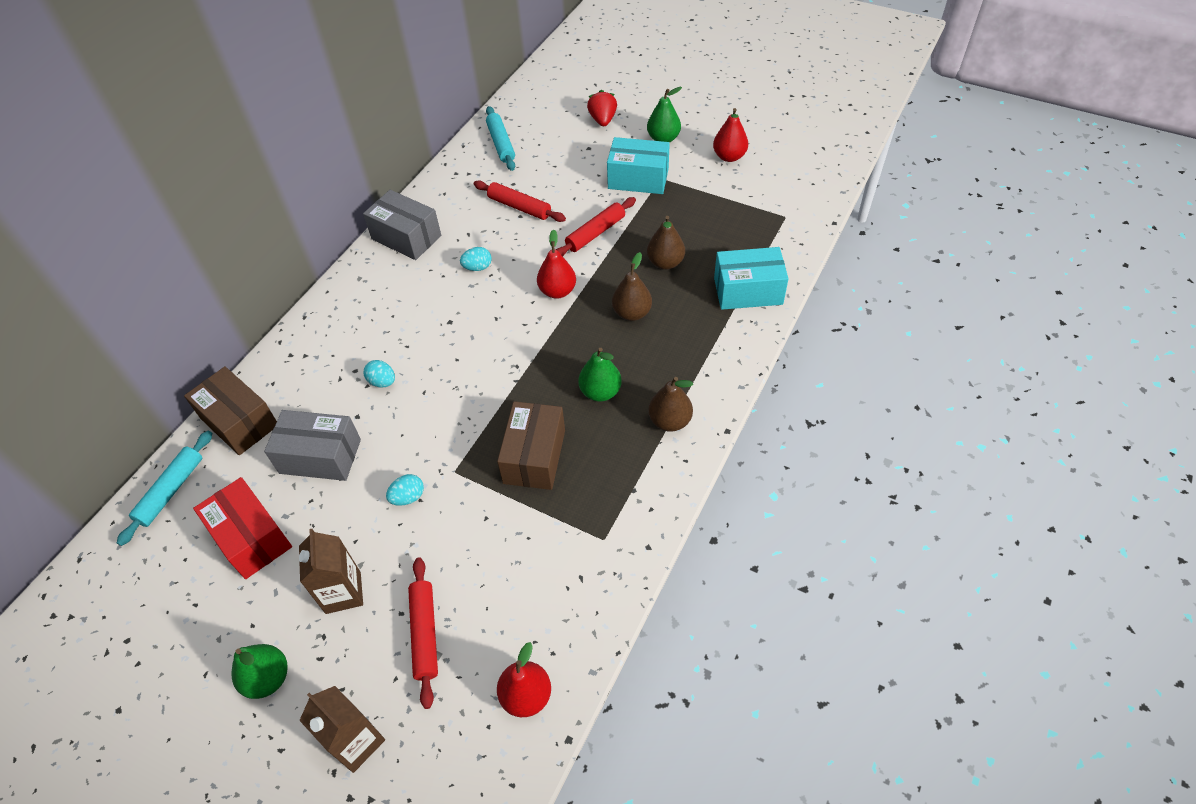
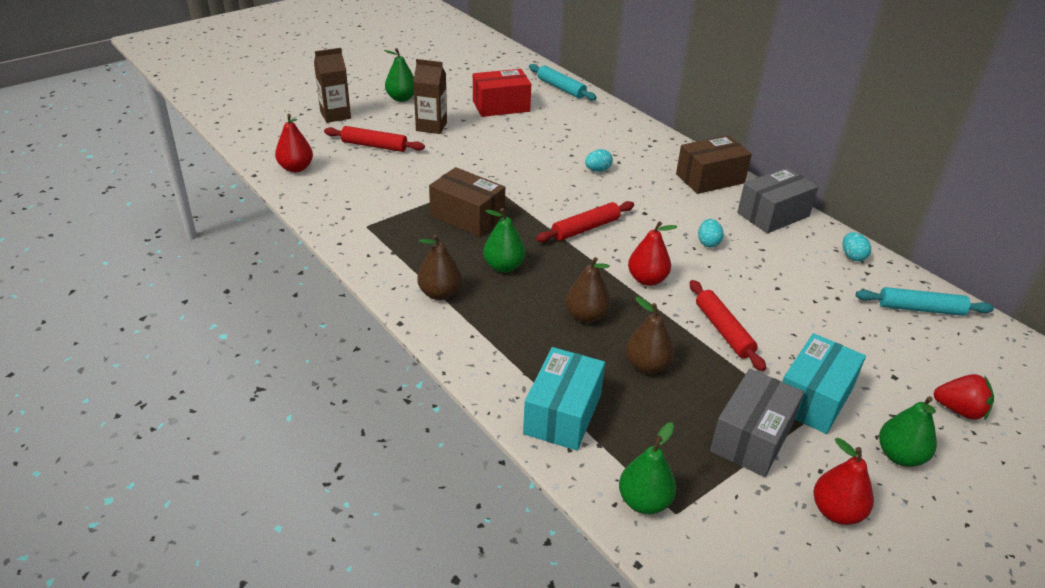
camera: 110 degrees right, 15 degrees down
(239, 422) = (601, 114): brown box -> brown box (710, 178)
(320, 456) = (546, 136): grey box -> grey box (751, 437)
(408, 497) = (480, 160): turquoise egg -> turquoise egg (852, 256)
(519, 207) = (793, 291): red rolling pin -> red rolling pin (585, 228)
(788, 231) = (644, 501): none -> green pear

